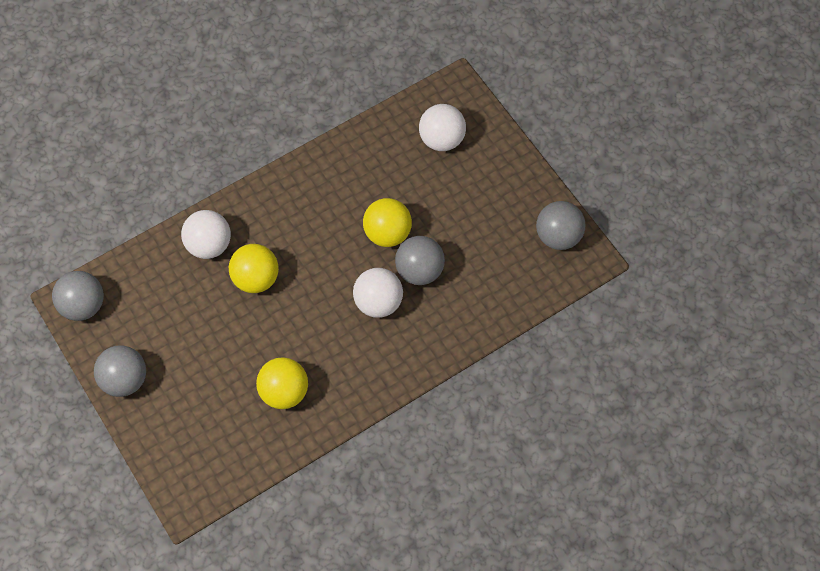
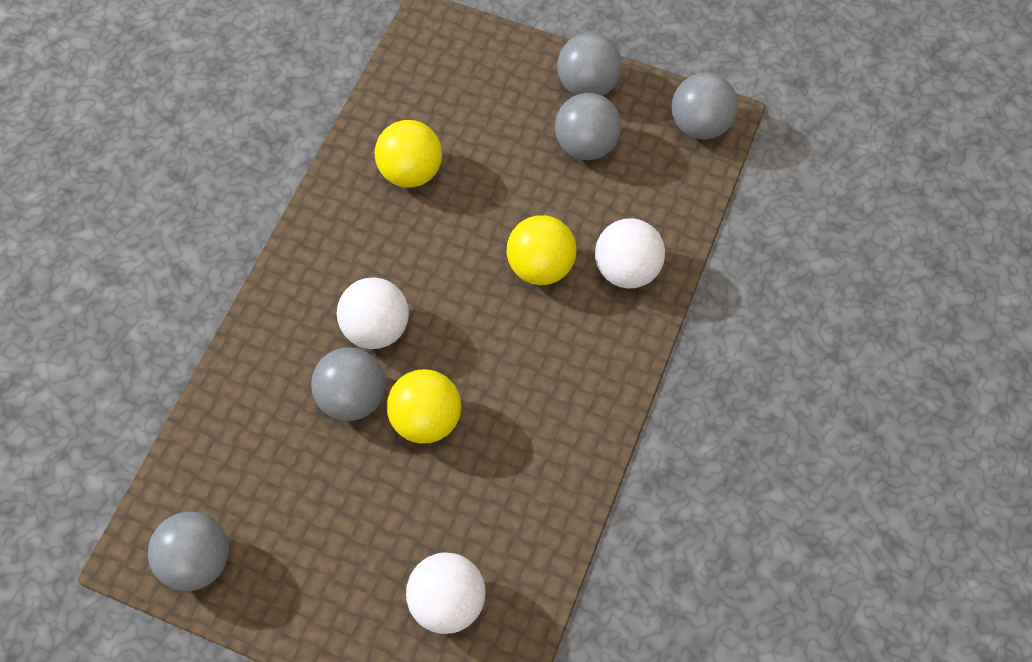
camera: 145 degrees right, 0 degrees up
(163, 338) = (586, 145): none -> grey ball

